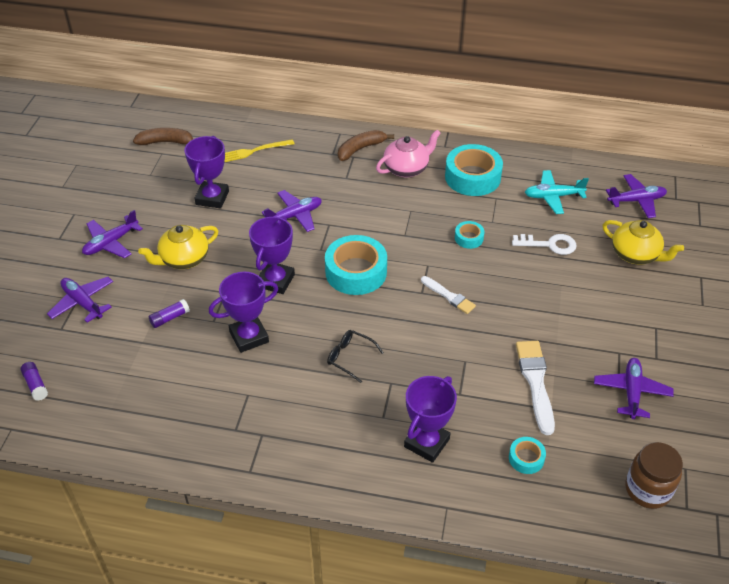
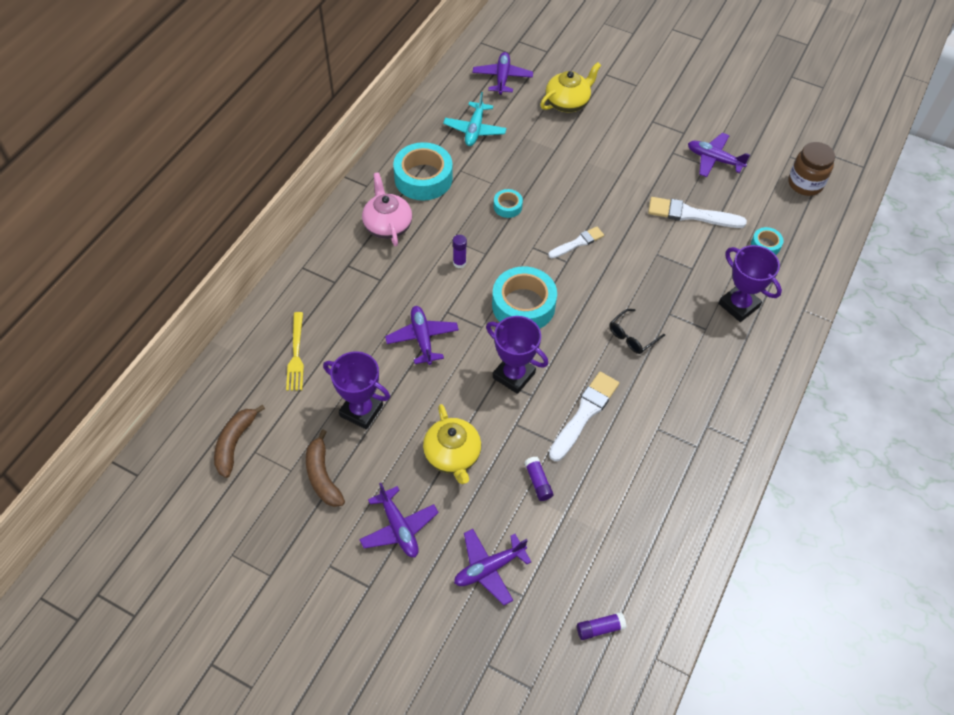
camera: 75 degrees left, 10 degrees up
(249, 337) = (584, 414): purple trophy -> white brush
(360, 149) = (338, 255): brown banana -> brown banana (322, 476)
(386, 220) = (459, 263): none -> purple glue stick
(549, 244) = (536, 153): white key -> none

